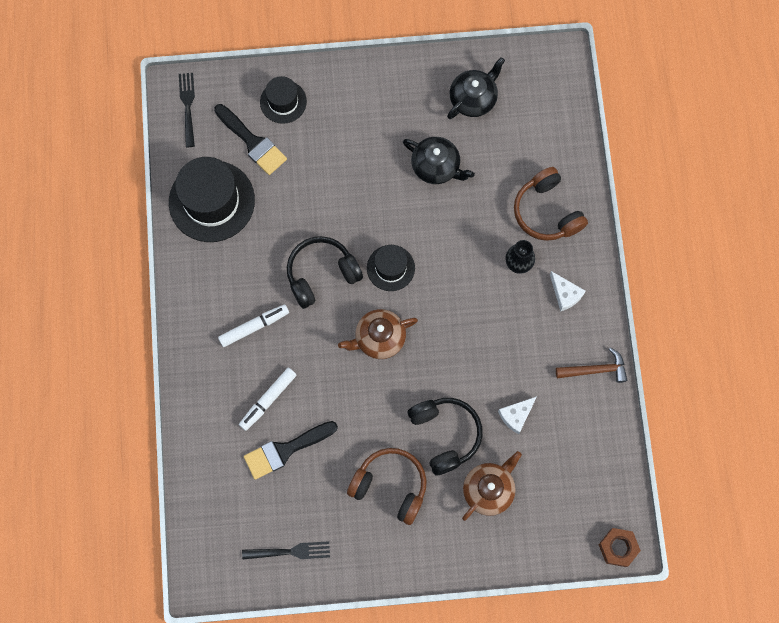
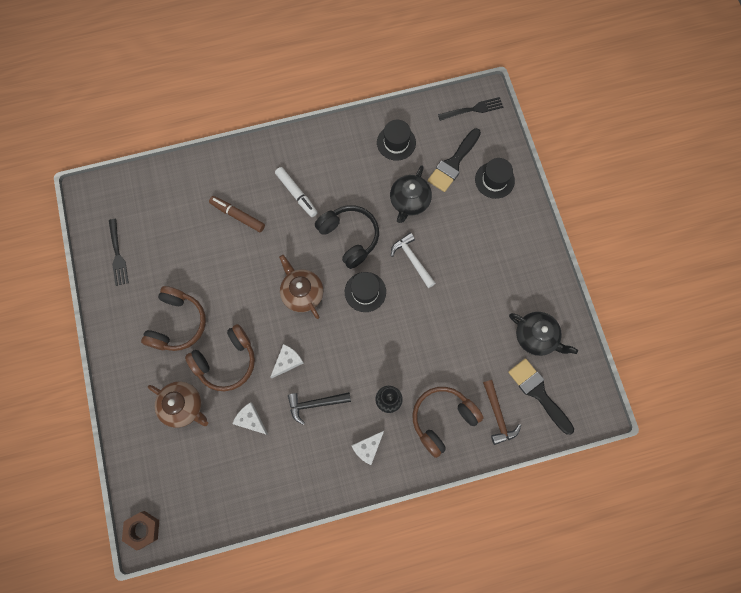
camera: 80 degrees right, 0 degrees up
(211, 201) = (396, 142): black hat -> black hat, size x0.55
(268, 400) = (238, 216): white marker -> brown marker
(285, 450) = (198, 236): black brush -> black brush (538, 393)
(362, 210) = (412, 259): none -> white hammer
(436, 166) = (464, 315): black teapot -> black teapot (409, 201)
(445, 434) = (226, 361): black headphones -> brown headphones
(457, 366) = (287, 361): none -> white cheese
(509, 342) = (315, 404): none -> black hammer
(595, 370) = (302, 486): brown hammer -> brown hammer (498, 415)

